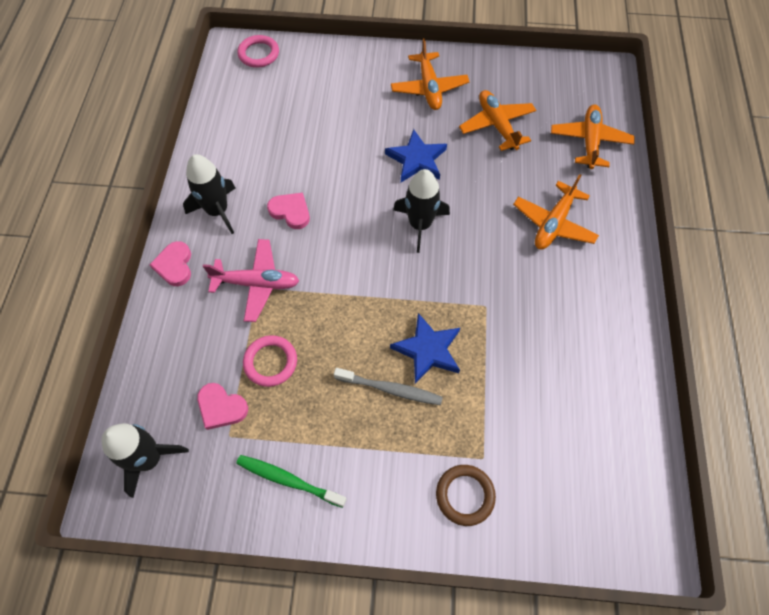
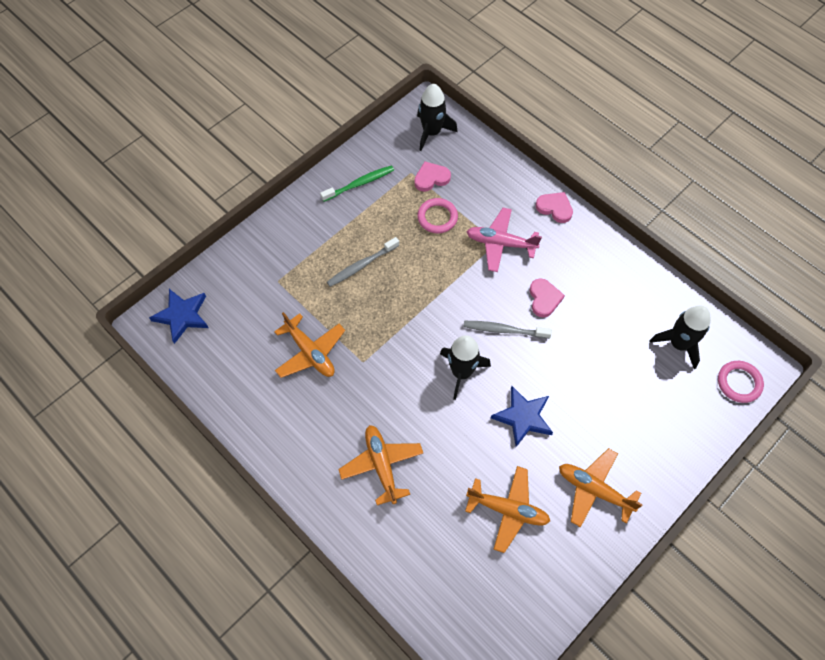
camera: 130 degrees right, 0 degrees up
(217, 211) = (582, 256): black rocket -> black rocket (679, 344)
(257, 283) = (500, 243): pink plane -> pink plane turned 60 degrees clockwise
(291, 211) = (544, 299): pink heart -> pink heart turned 75 degrees counterclockwise
(350, 221) = (504, 330): none -> grey toothbrush
(428, 350) = (366, 304): blue star -> blue star (182, 316)
(465, 495) = (269, 256): brown ring -> none
(589, 141) = (428, 572): orange plane -> orange plane (310, 352)

